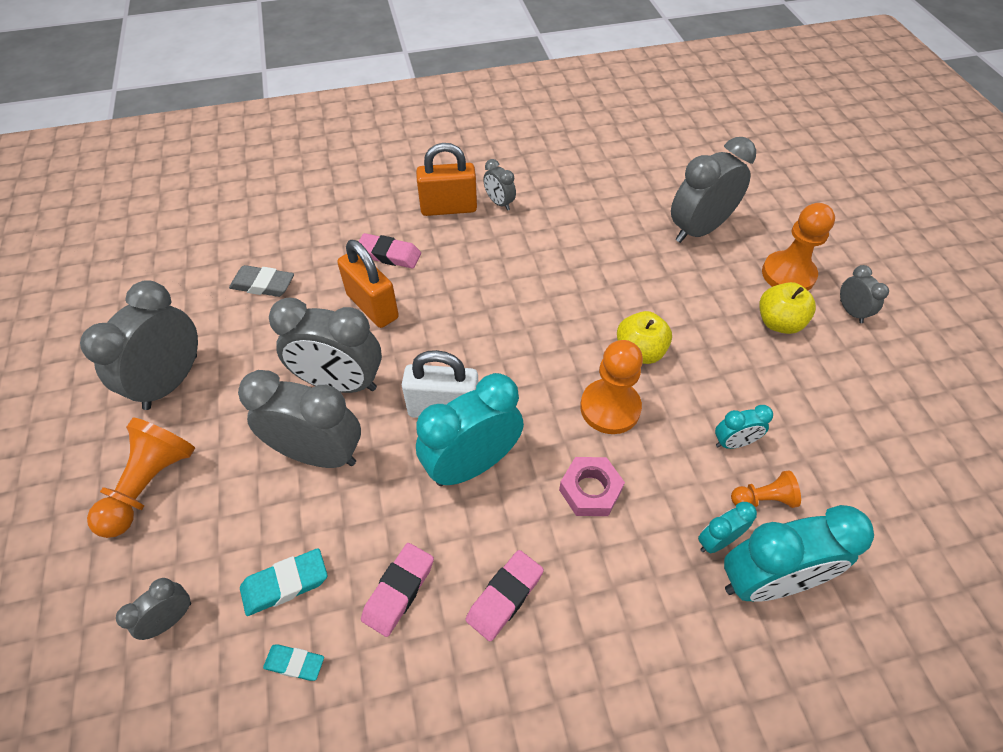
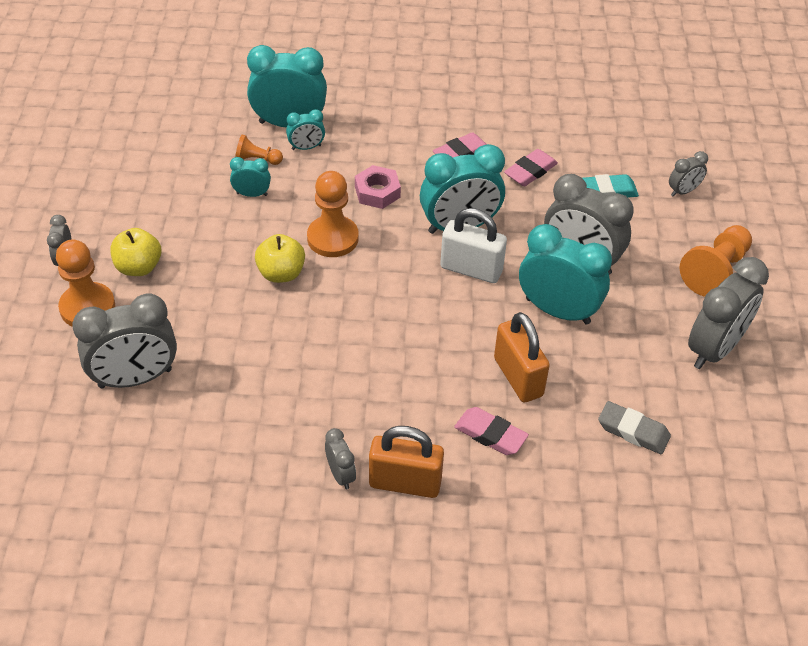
camera: 165 degrees left, 5 degrees down
(295, 663) = (601, 154): turquoise eraser -> none
(340, 383) = (558, 311): grey clock -> turquoise clock

